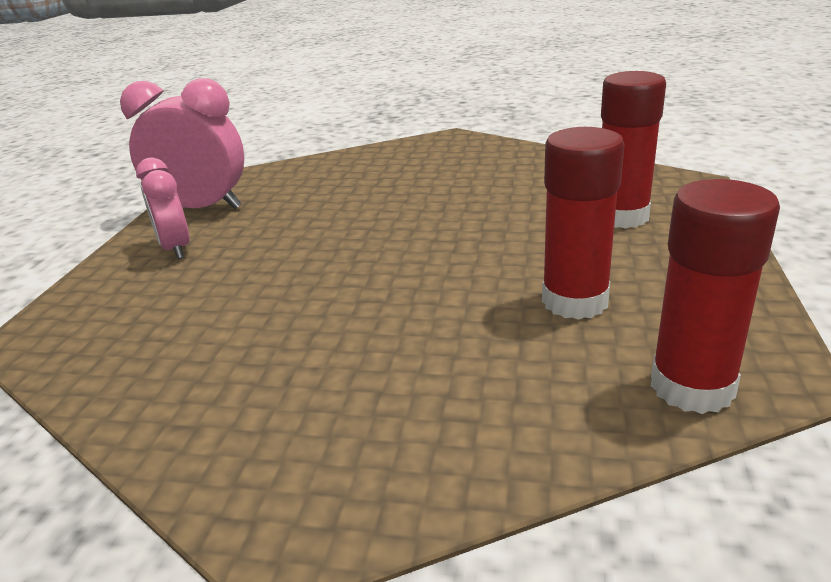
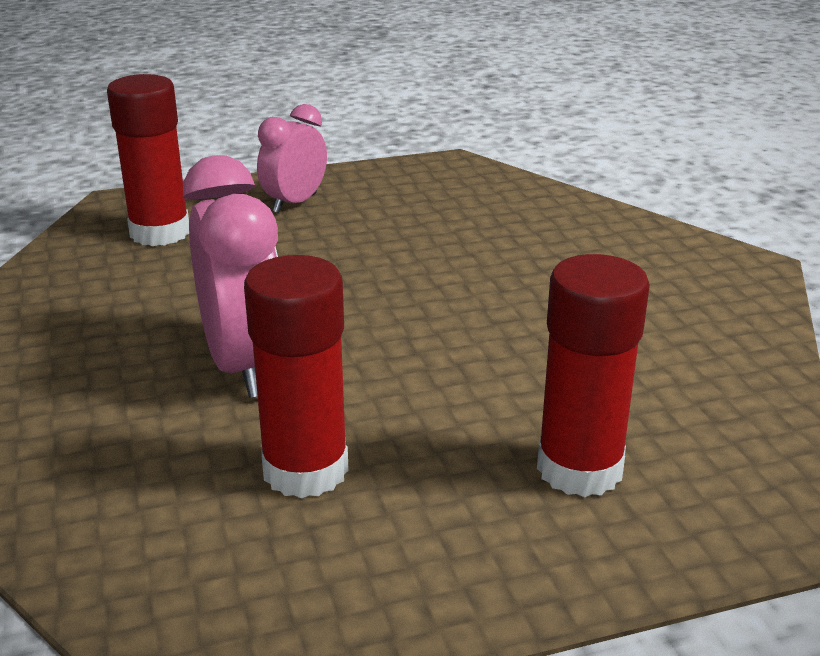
camera: 60 degrees right, 0 degrees up
(202, 208) = (389, 183): pink clock -> pink clock (244, 366)
(692, 387) = (148, 588): red glue stick -> red glue stick (160, 233)

